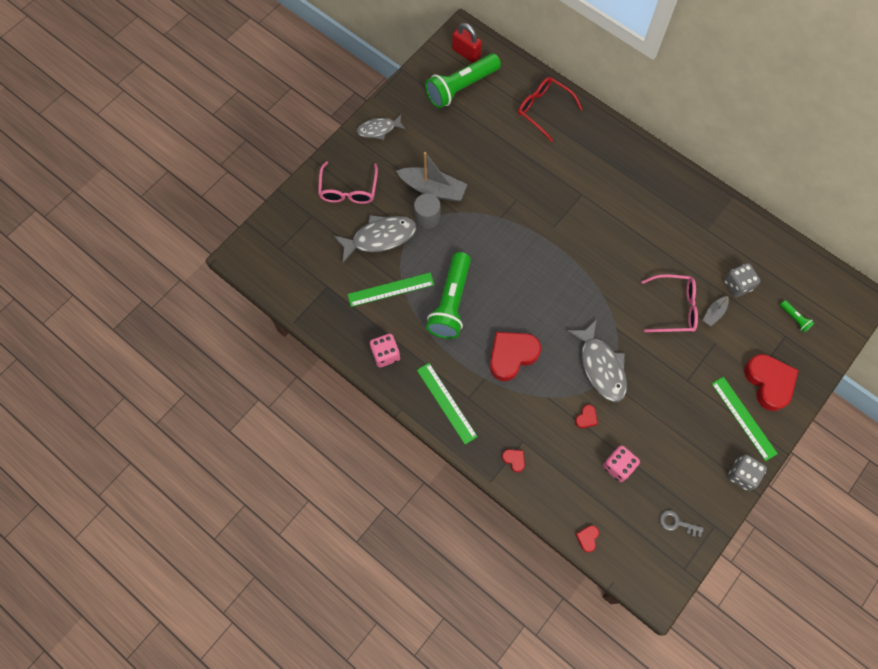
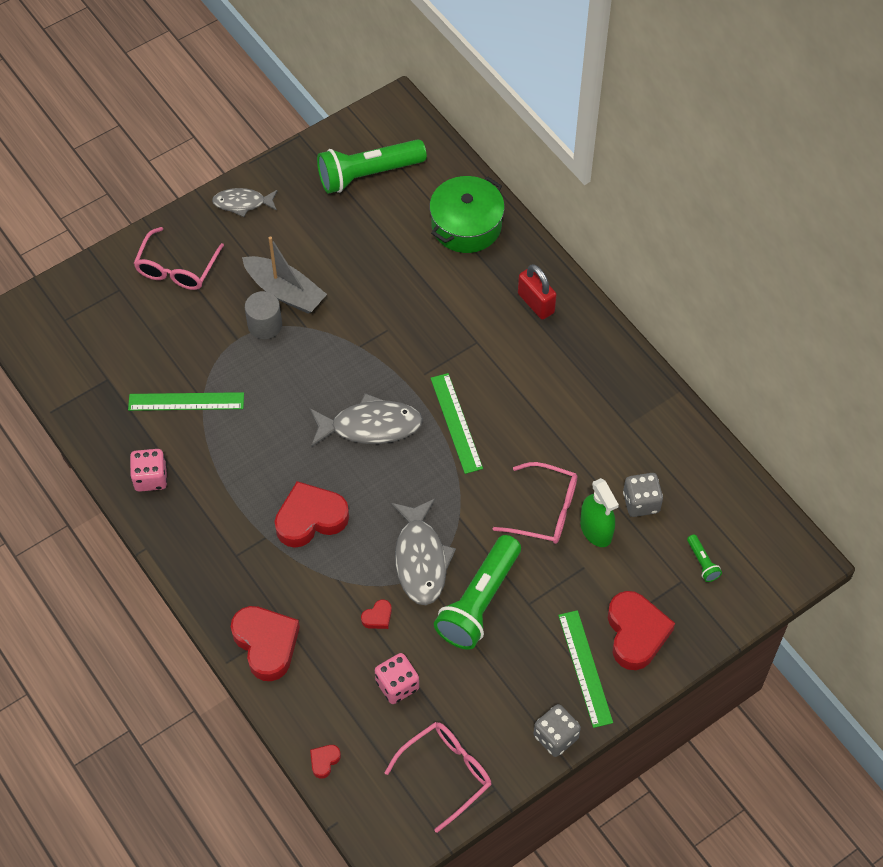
camera: 15 degrees right, 10 degrees down
(380, 237) = (195, 336): grey fish -> grey fish (370, 426)
(446, 403) = (206, 554): green ruler -> green ruler (456, 423)
(451, 302) = (257, 435): green flashlight -> green flashlight (479, 601)
(466, 53) = (391, 133): red padlock -> red padlock (536, 303)
(514, 460) = (266, 644): red heart -> red heart, size x2.28
(543, 109) = (466, 225): red glasses -> green pot
(676, 523) = (446, 773): grey key -> pink glasses
(714, 313) = (596, 530): grey boat -> green spray bottle

